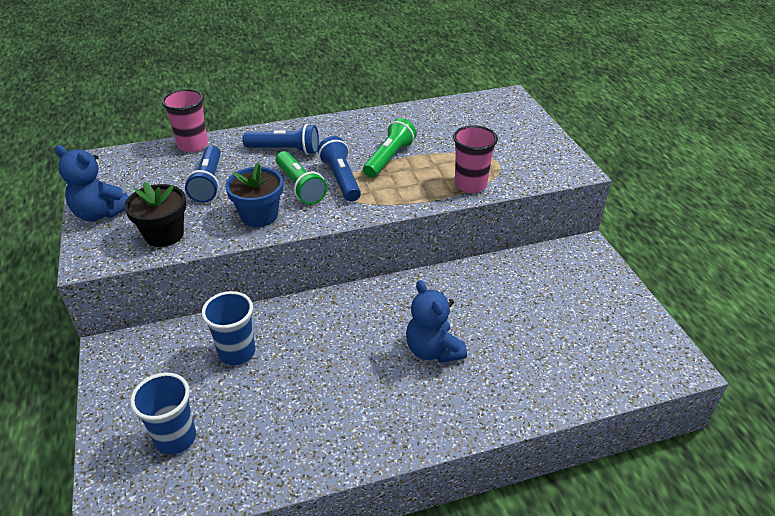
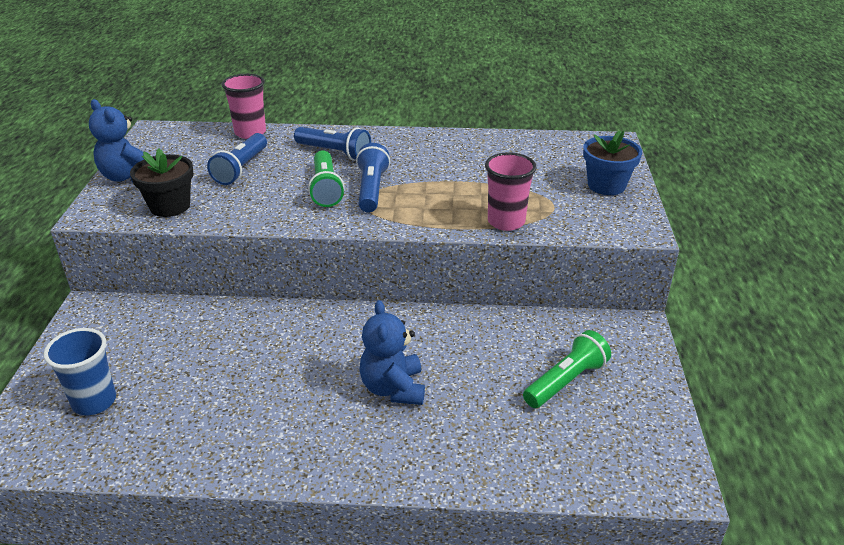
camera: 20 degrees right, 5 degrees down
(237, 352) = (198, 339): blue cup -> none
(259, 215) = (268, 207): blue flower pot -> blue flower pot (606, 185)
(389, 158) = (435, 179): green flashlight -> green flashlight (566, 381)

